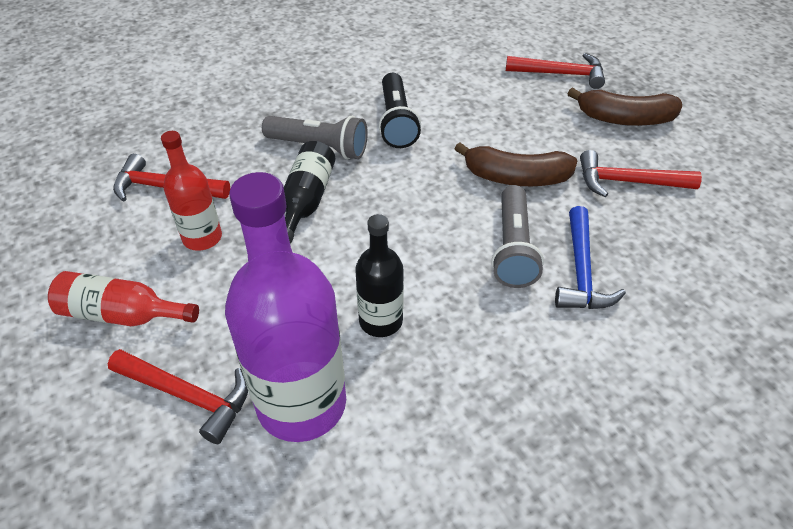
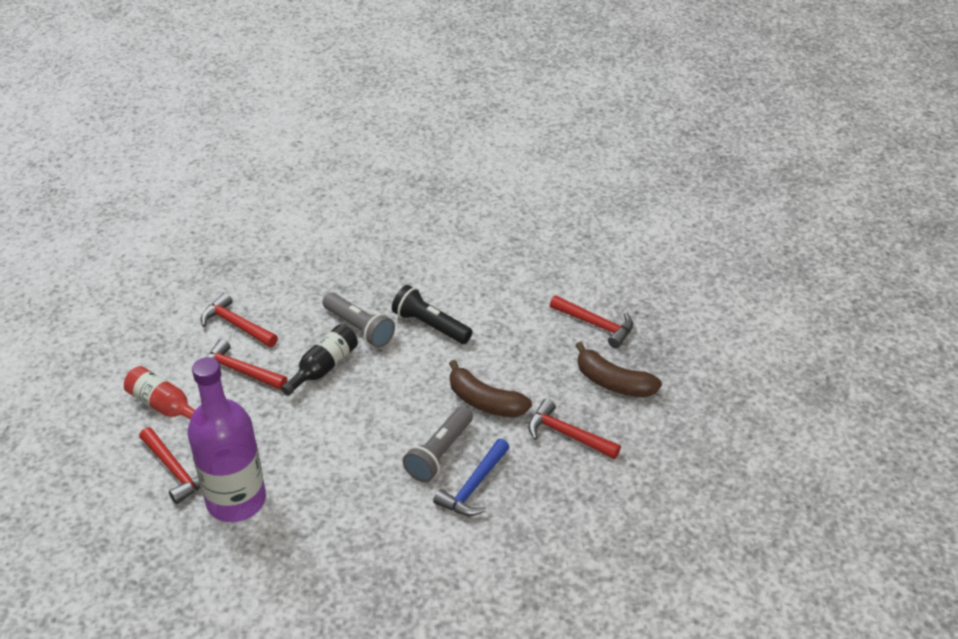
camera: 25 degrees right, 5 degrees down
(202, 238) = (239, 371): red bottle -> red hammer
(380, 321) = (316, 469): black bottle -> none
(396, 122) = (430, 325): black flashlight -> black flashlight turned 105 degrees clockwise

